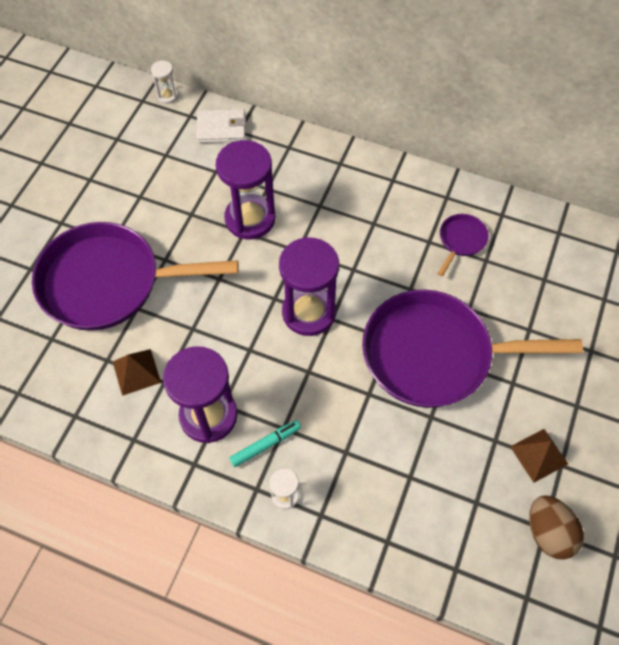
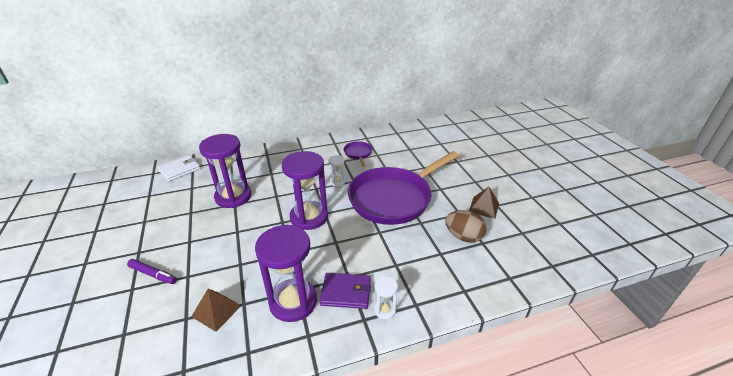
camera: 40 degrees left, 25 degrees down
(109, 282) = (153, 274): purple pan -> purple marker
(167, 96) = (129, 171): white hourglass -> white hourglass (337, 182)
(265, 445) = (346, 292): turquoise marker -> purple wallet
(548, 533) = (525, 233): brown egg -> brown egg (463, 237)

